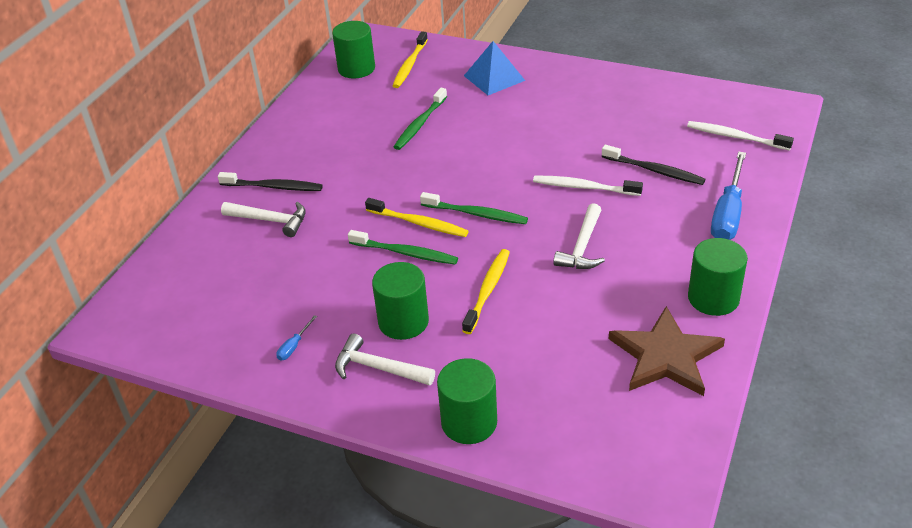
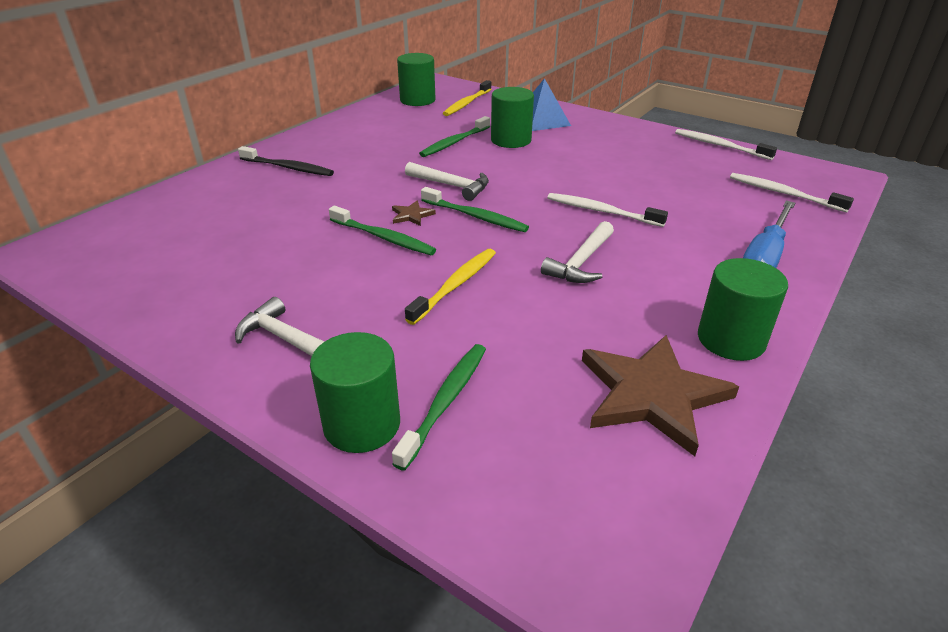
camera: 10 degrees right, 5 degrees down
(270, 220) = (267, 192): white hammer -> white hammer (451, 186)
(294, 346) = (211, 302): blue screwdriver -> none
(403, 322) = (344, 299): green cylinder -> green cylinder (511, 140)
(419, 223) = (411, 215): yellow toothbrush -> brown star
(521, 392) = (445, 402): none -> green toothbrush
(654, 170) = (684, 208): black toothbrush -> none
(671, 84) = (720, 146): none -> white toothbrush

